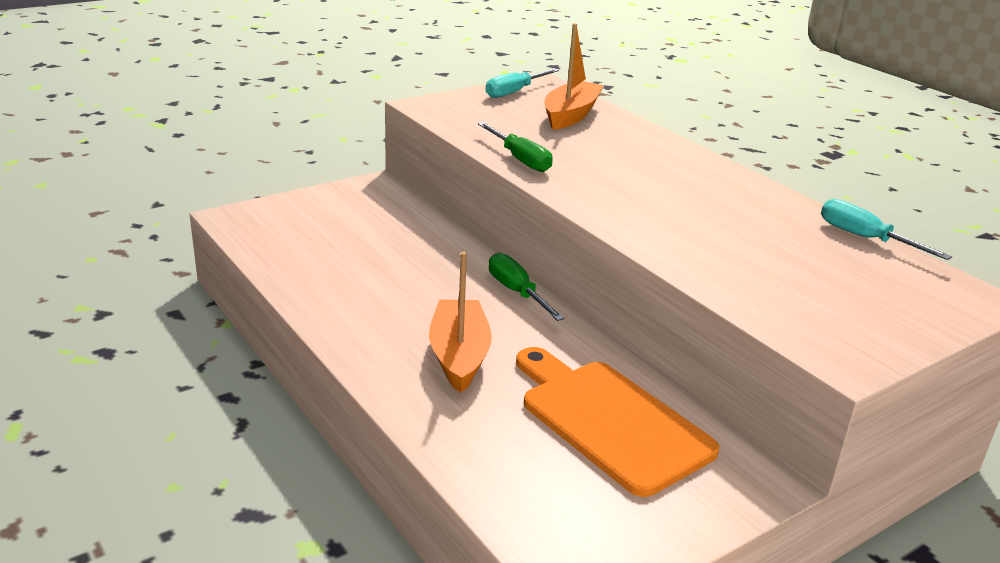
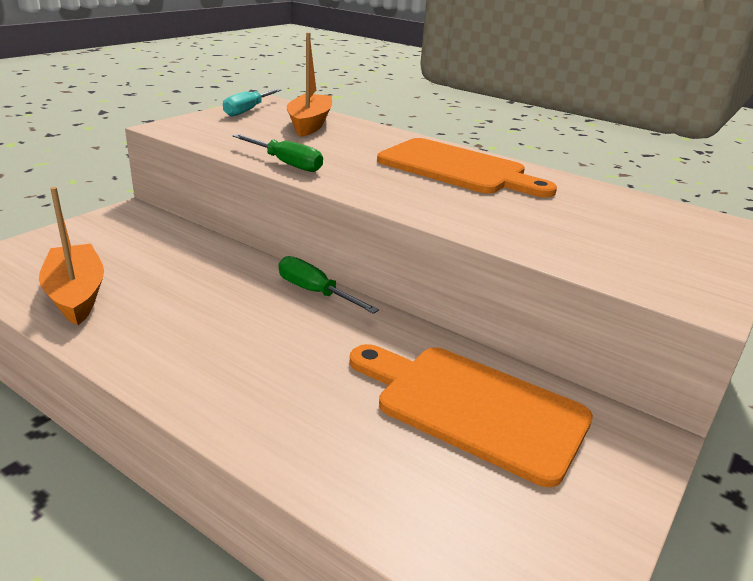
camera: 20 degrees left, 0 degrees up
(459, 356) = (288, 369): orange boat -> orange boat (76, 294)
(698, 186) = (457, 169): none -> orange cutting board
(865, 238) = (618, 193): turquoise screwdriver -> none

